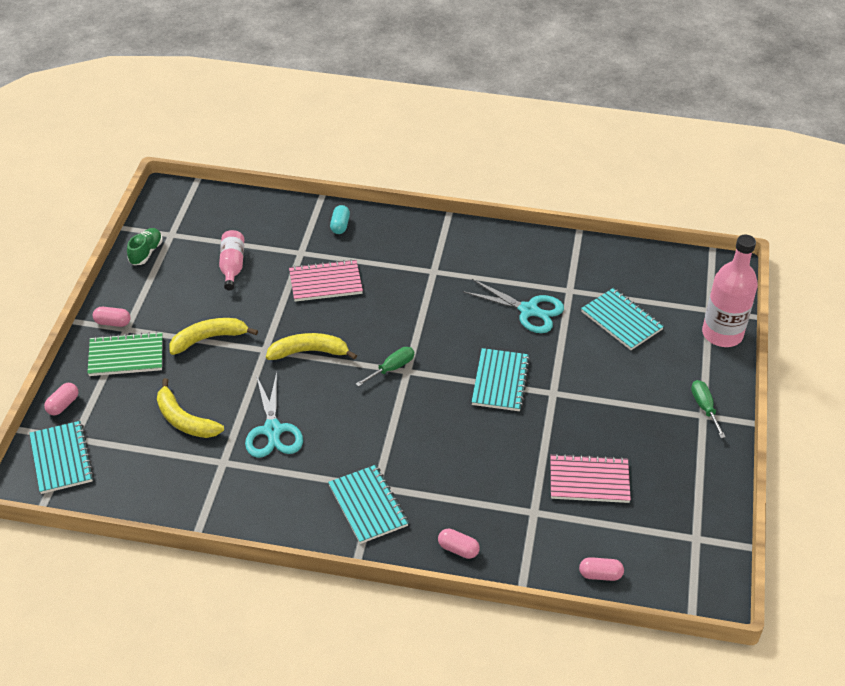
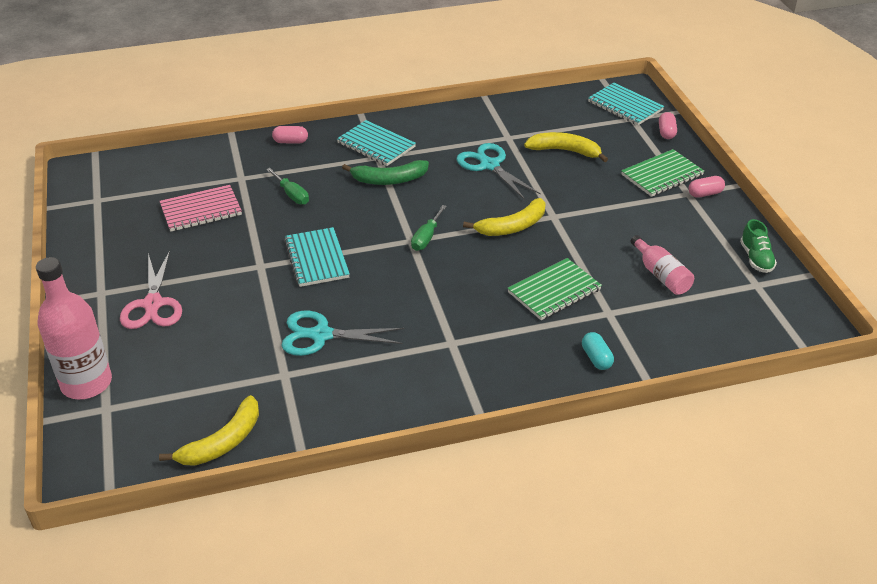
camera: 155 degrees right, 5 degrees down
(208, 338) = (610, 208): yellow banana -> yellow banana (223, 442)
(325, 282) = (554, 291): pink notebook -> green notebook
(383, 449) = (389, 180): none -> green banana
(600, 575) = (173, 158): pink capsule -> none
(621, 320) = (211, 359): turquoise notebook -> none
(658, 386) = (153, 304): none -> pink scissors
(704, 408) = (100, 299): green screwdriver -> green screwdriver (292, 195)

